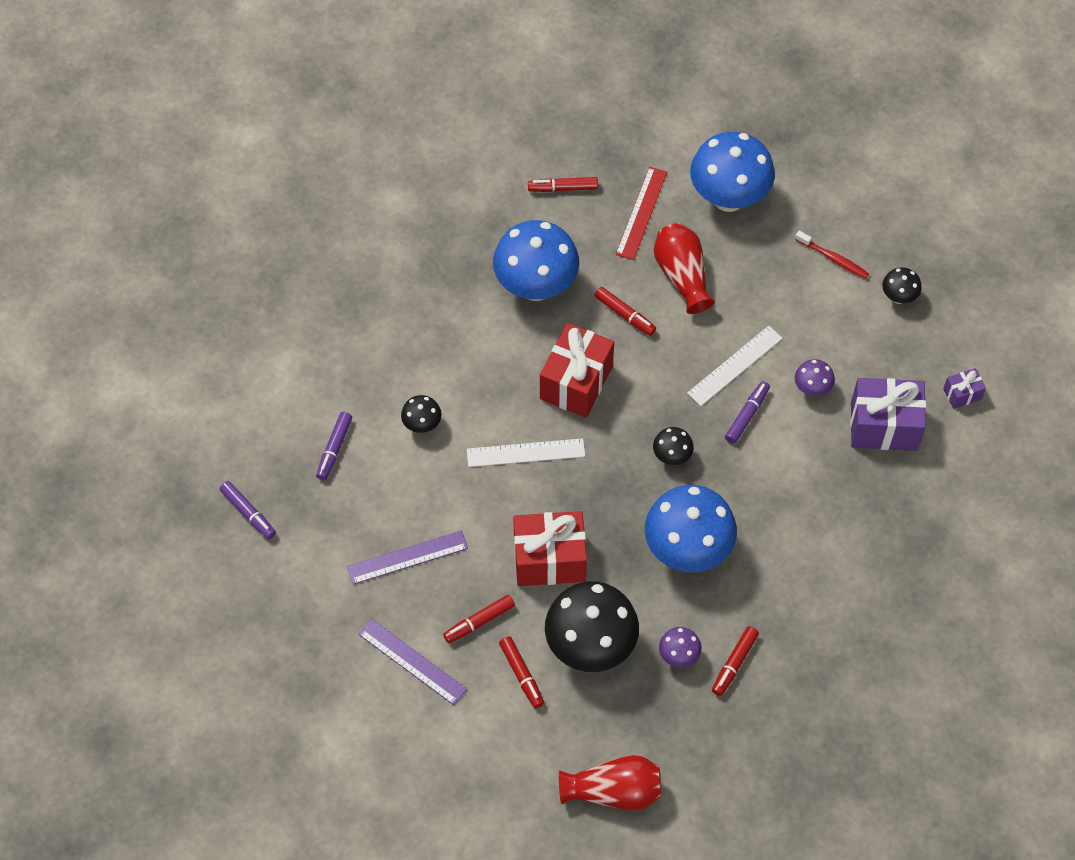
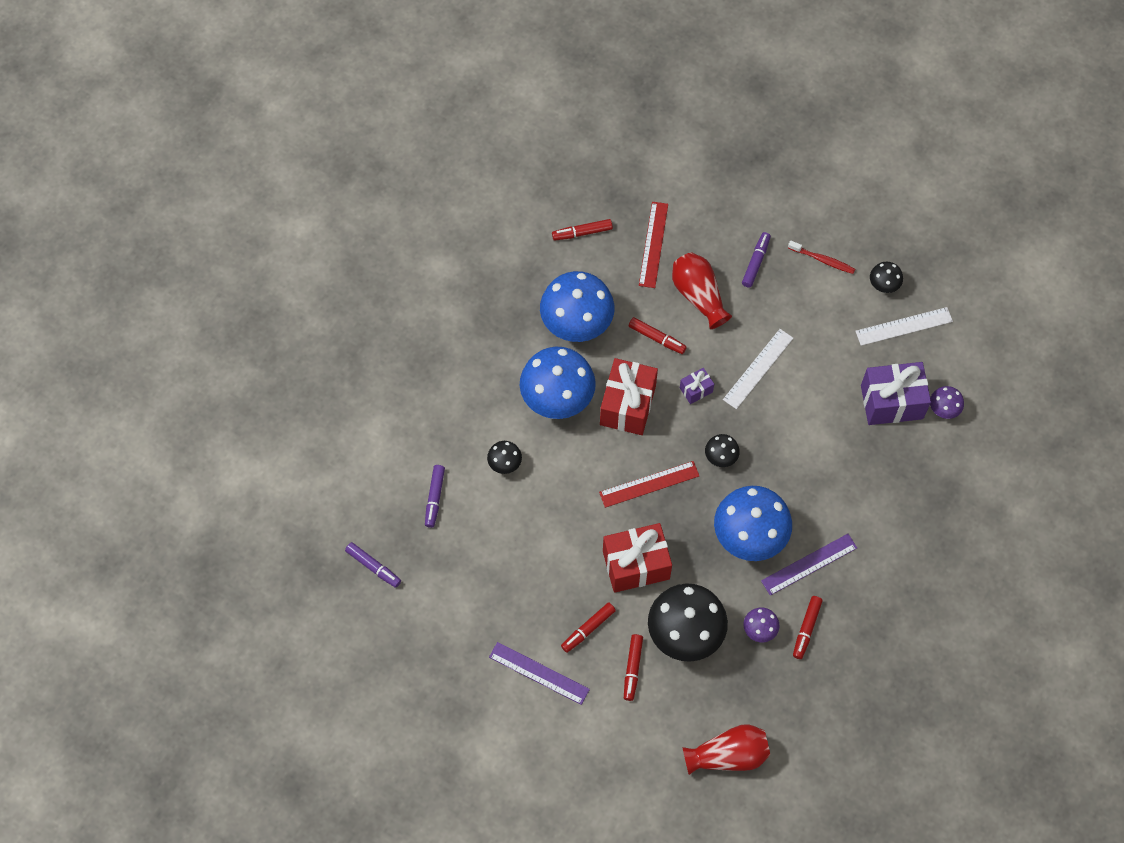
camera: 10 degrees left, 5 degrees up
(407, 558) = (516, 583): purple ruler -> purple ruler (809, 564)
(521, 675) = (632, 669): red marker -> red marker turned 45 degrees clockwise
(525, 452) = (597, 474): white ruler -> white ruler (904, 326)
(583, 472) = (649, 484): none -> red ruler
(728, 198) = (724, 219): blue mushroom -> blue mushroom (557, 400)
(747, 415) = (776, 411): purple marker -> purple marker (756, 262)
(812, 389) = (826, 379): purple mushroom -> purple mushroom (943, 410)
(962, 394) = (951, 363): purple gift -> purple gift (696, 390)

